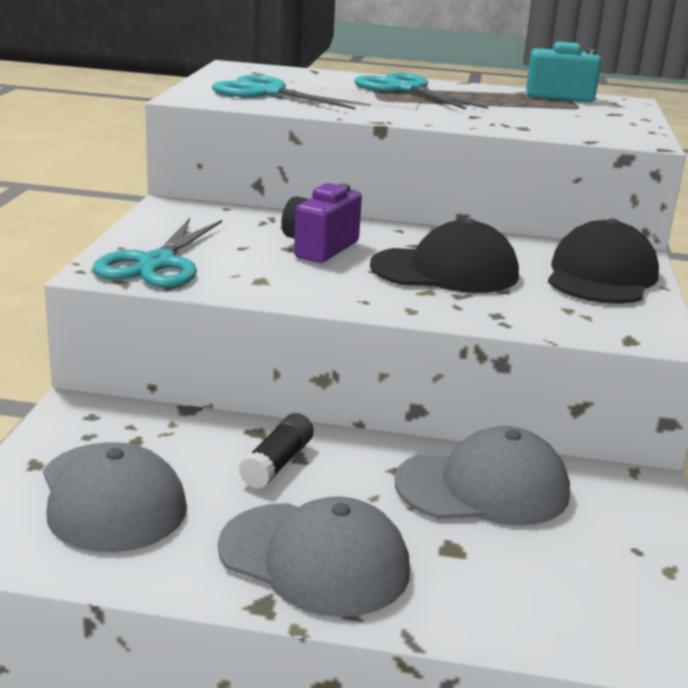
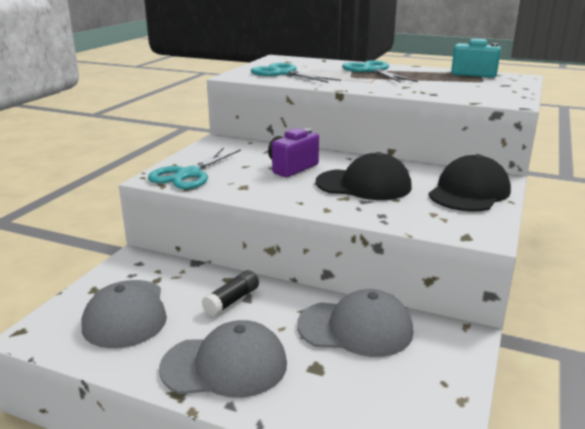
camera: 15 degrees right, 0 degrees up
(314, 559) = (225, 365): grey cap -> grey cap turned 45 degrees counterclockwise

